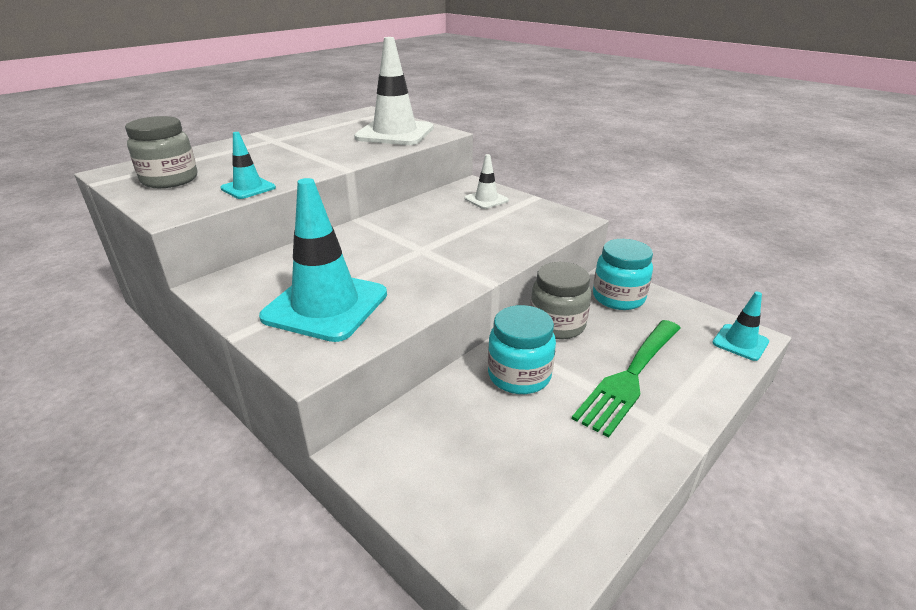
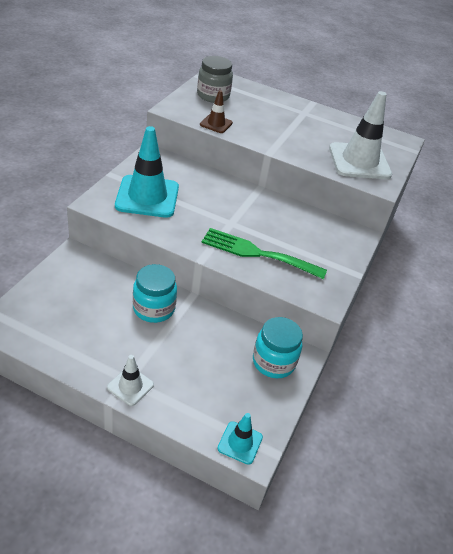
camera: 65 degrees right, 10 degrees up
(248, 188) = (216, 124): turquoise traffic cone -> brown traffic cone
(486, 200) = (333, 245): white traffic cone -> white traffic cone (130, 386)
(557, 325) = (218, 325): grey jar -> none
(629, 377) = (170, 366): green fork -> green fork (257, 253)

